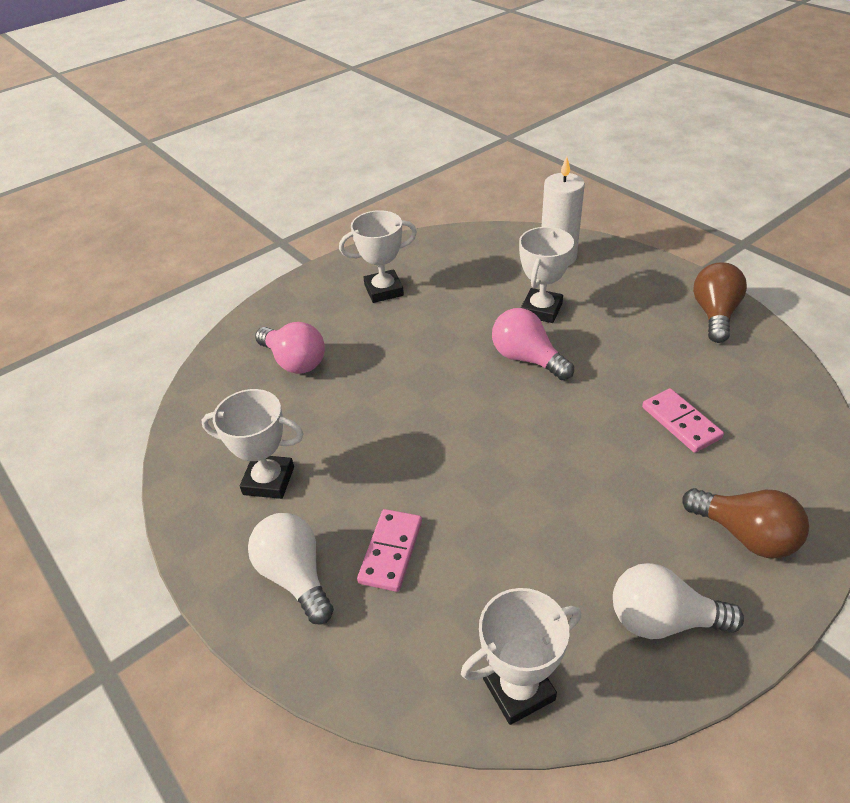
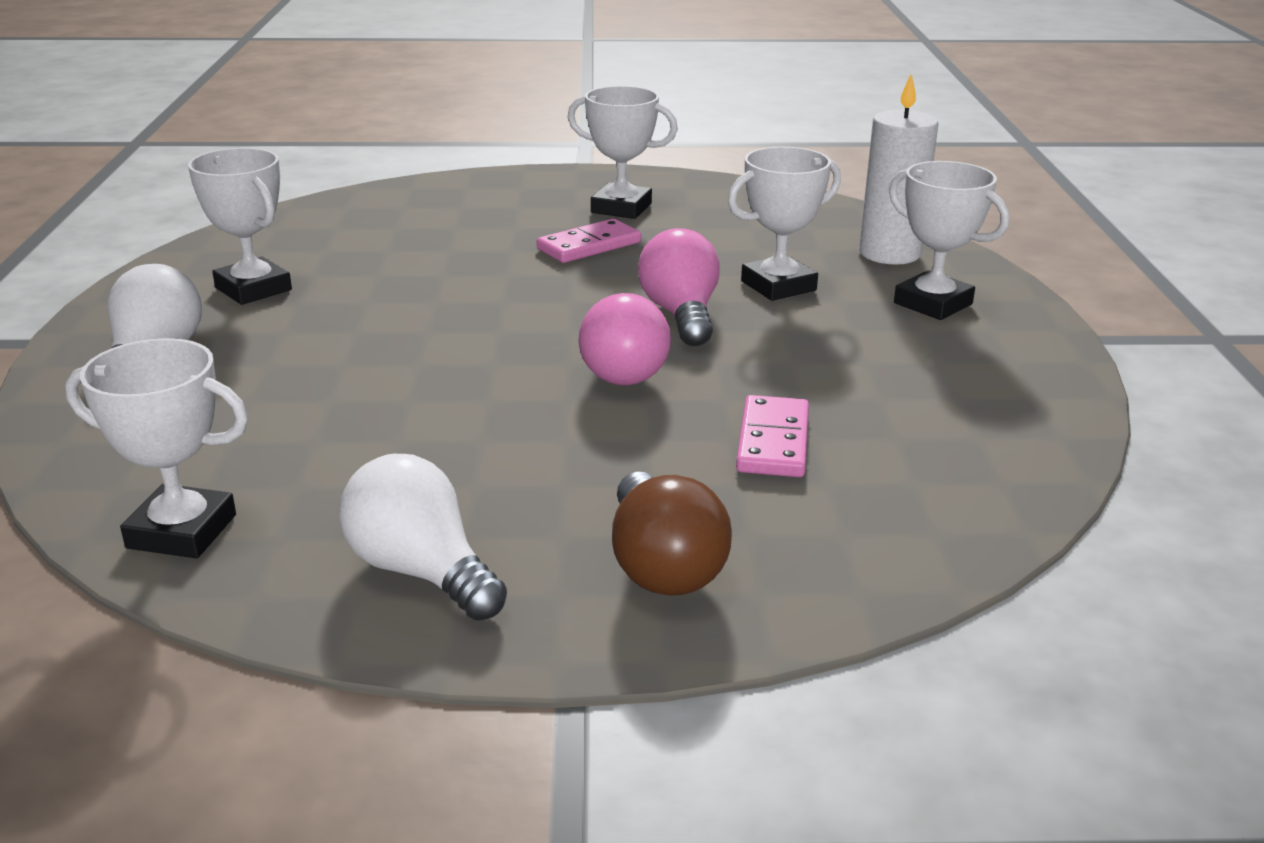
camera: 35 degrees right, 15 degrees down
(294, 361) = (431, 223): pink light bulb -> pink light bulb (620, 369)
(391, 552) = (261, 383): pink domino -> pink domino (589, 246)
(621, 284) = (933, 303): none -> white trophy
(714, 314) = (1022, 377): brown light bulb -> none

